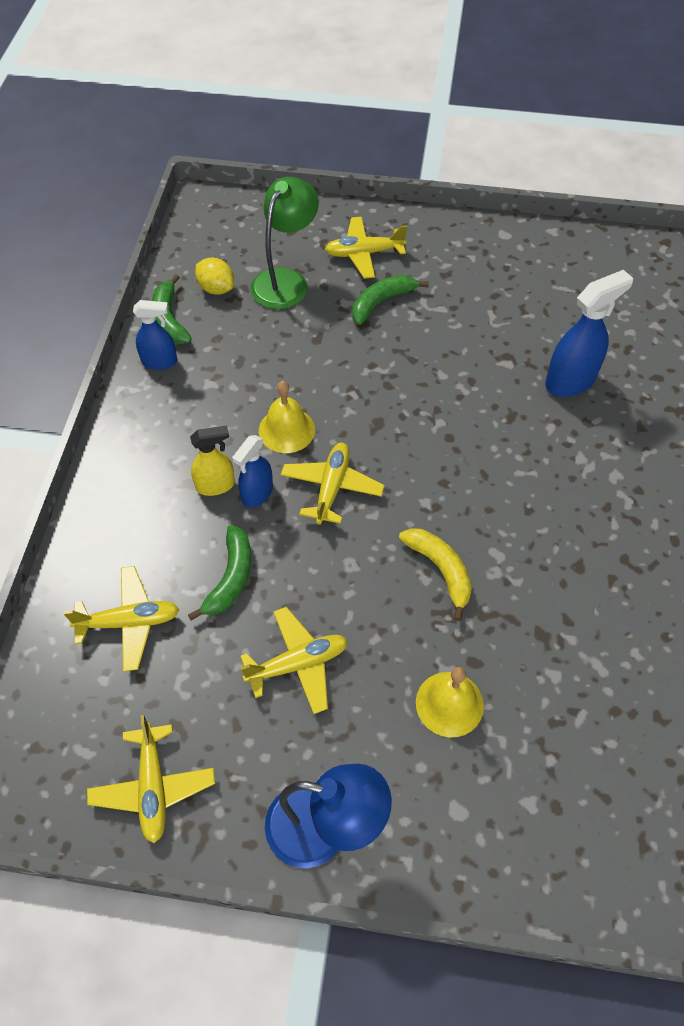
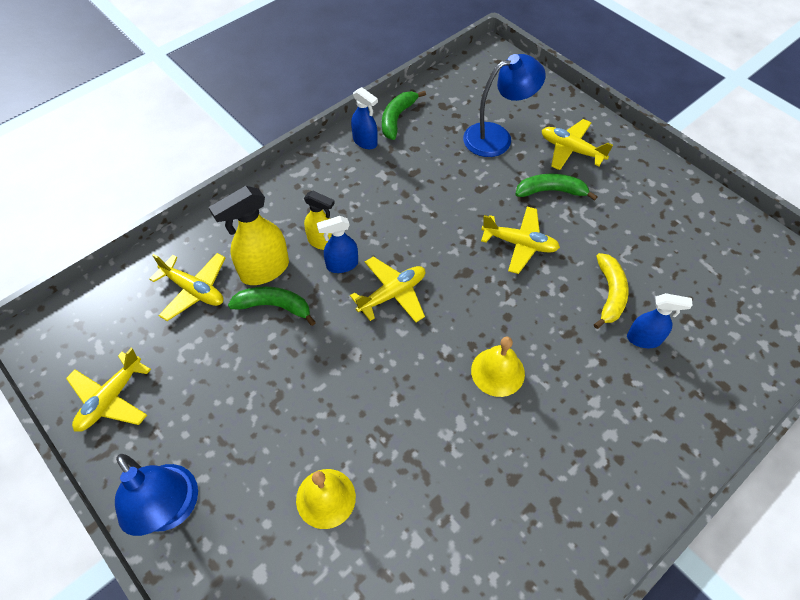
camera: 40 degrees right, 0 degrees up
(184, 552) = (264, 270): none -> yellow spray bottle
(216, 288) = (445, 116): yellow lemon -> none
(230, 578) = (274, 306): green banana -> green banana turned 135 degrees counterclockwise
(285, 280) = (497, 137): green lamp -> blue lamp
(286, 430) = (401, 236): yellow bell -> yellow bell (497, 372)
(298, 664) = (260, 392): yellow plane -> yellow plane (519, 244)
(440, 570) = (409, 403): yellow banana -> yellow banana (609, 294)
(570, 381) = (644, 339): blue spray bottle -> blue spray bottle, size x0.63

